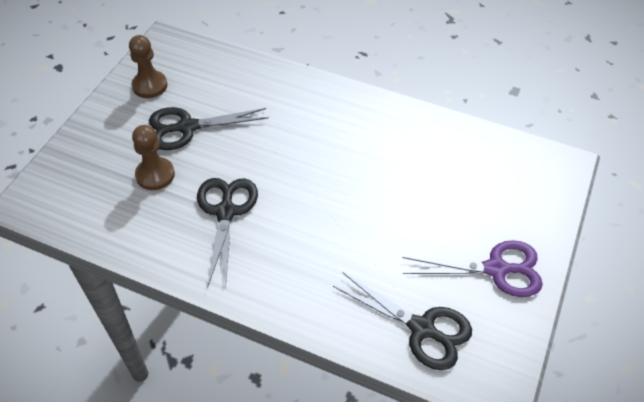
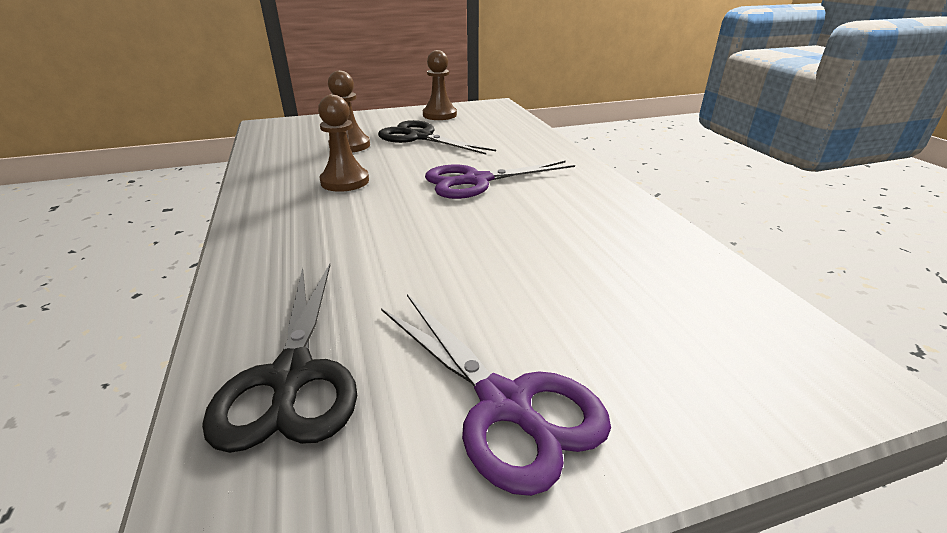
camera: 50 degrees right, 20 degrees down
(226, 212) = (345, 181): black scissors -> brown pawn
(300, 149) = (476, 181): none -> purple scissors

